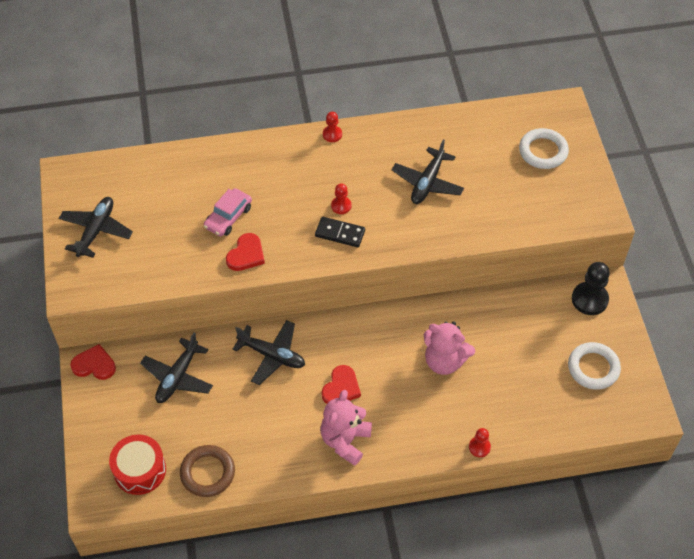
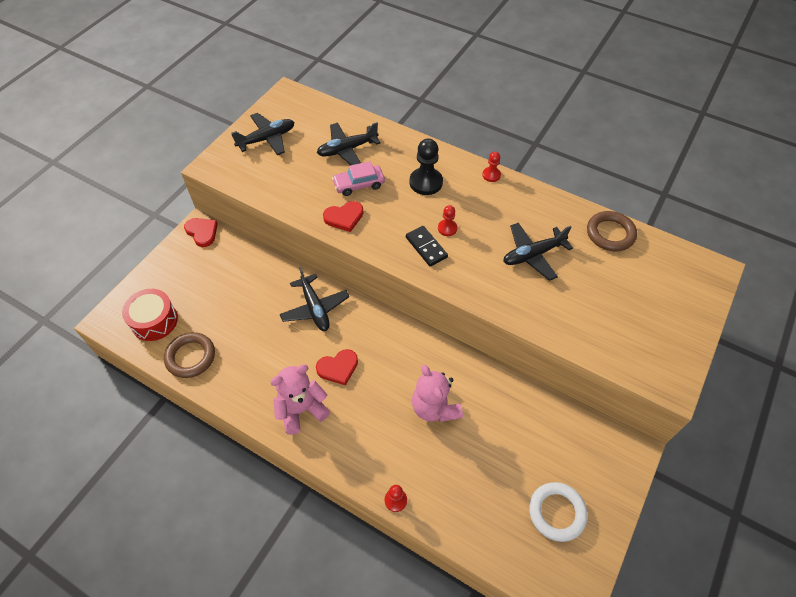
camera: 40 degrees right, 0 degrees up
(178, 377) = (241, 277): black plane -> black plane (347, 149)
(469, 125) = (610, 234): none -> brown ring
(543, 151) = (659, 294): white ring -> none
(589, 299) = (606, 450): black pawn -> black pawn (426, 182)

